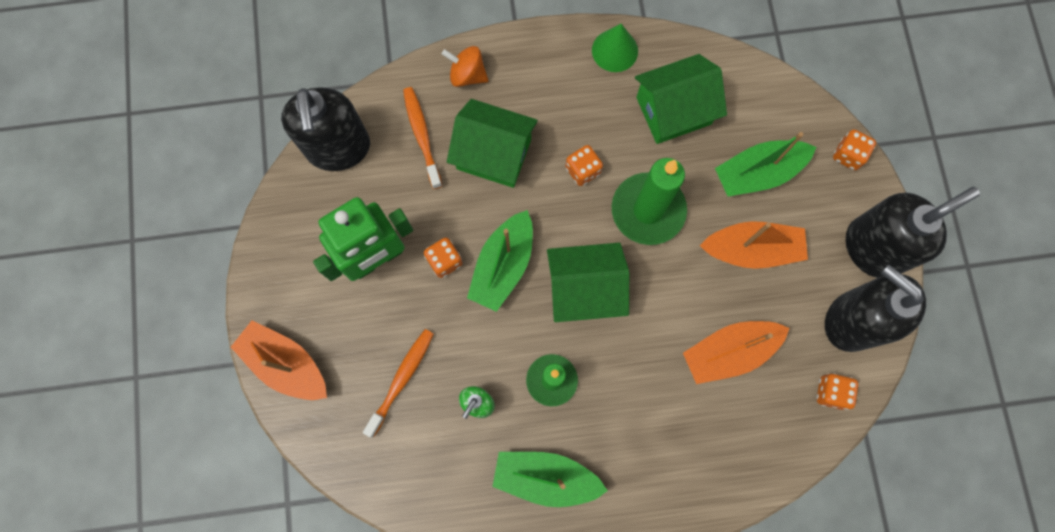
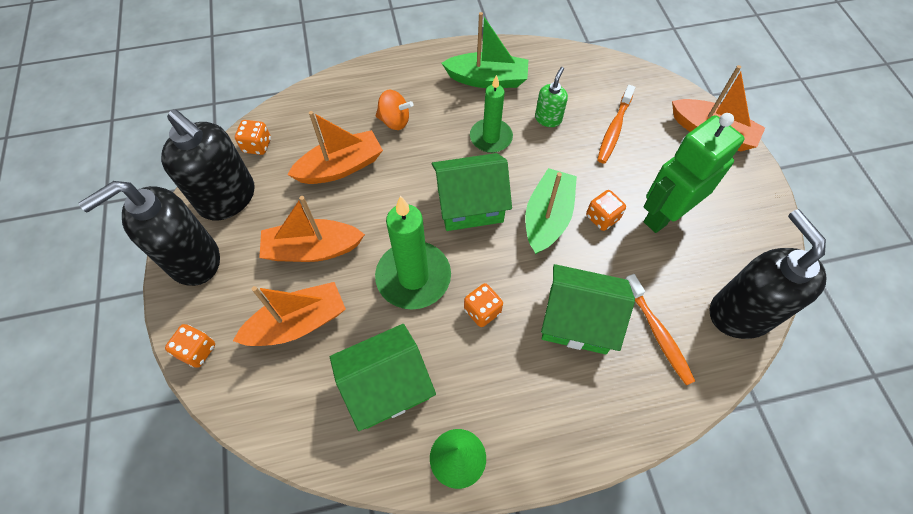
camera: 175 degrees right, 15 degrees down
(467, 75) = (627, 409): orange spinning top -> orange spinning top (394, 121)
(758, 173) = (298, 323): green boat -> orange boat

